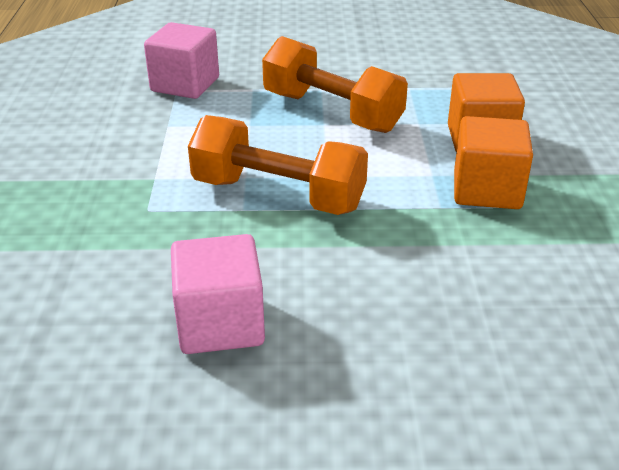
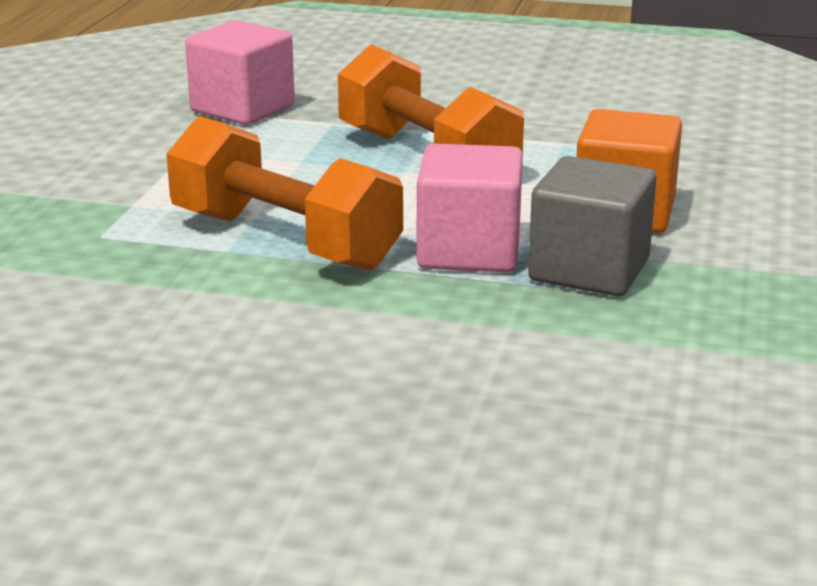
camera: 15 degrees right, 10 degrees down
(220, 323) = (112, 363): pink cube -> pink cube (469, 251)
(487, 190) = (589, 270): orange cube -> grey cube

